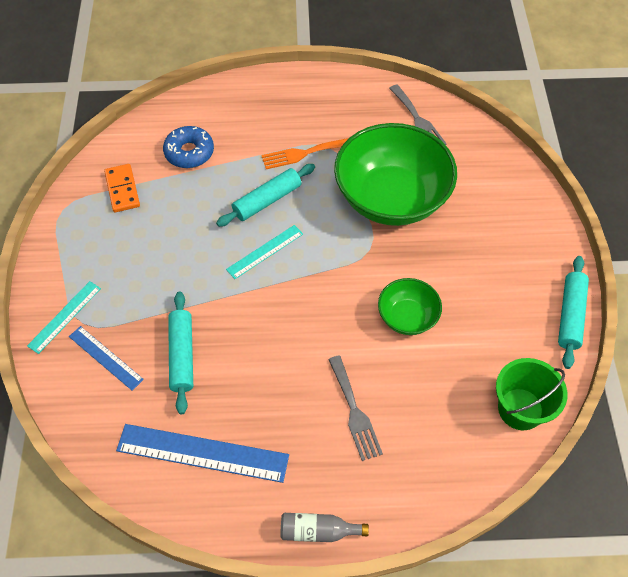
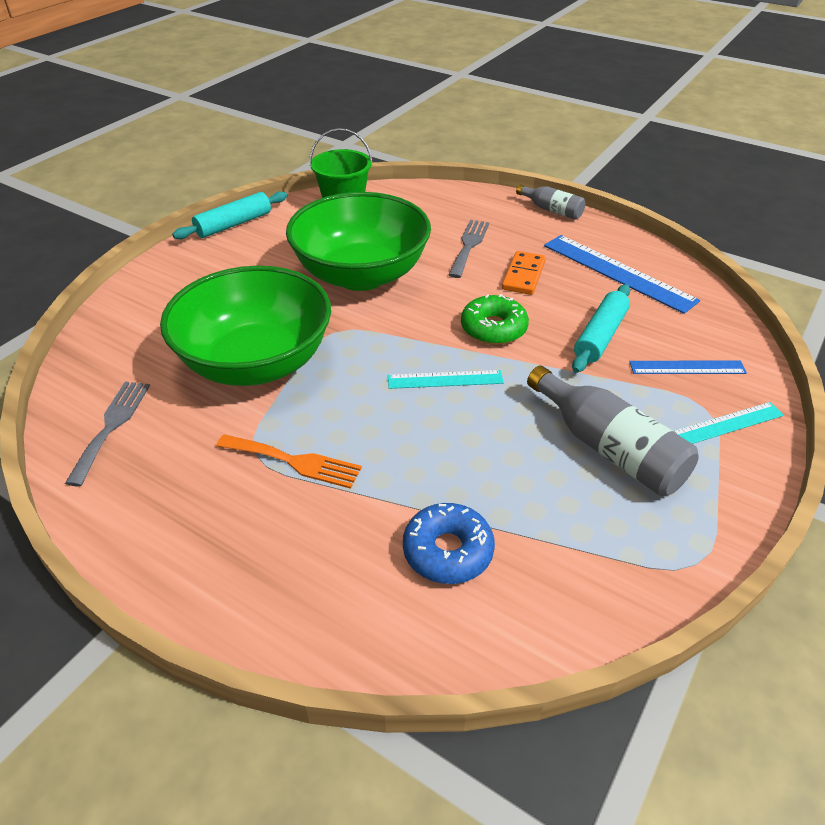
camera: 145 degrees left, 15 degrees down
(105, 358) = (687, 367): blue ruler -> blue ruler turned 75 degrees counterclockwise
(122, 189) = (586, 546): orange domino -> orange domino (523, 275)
(134, 256) = (608, 448): none -> grey bottle
(264, 317) = (493, 328): none -> green donut
(267, 200) = (395, 429): turquoise rolling pin -> none
(407, 317) = (361, 275): green bowl -> green bowl, size x2.05

